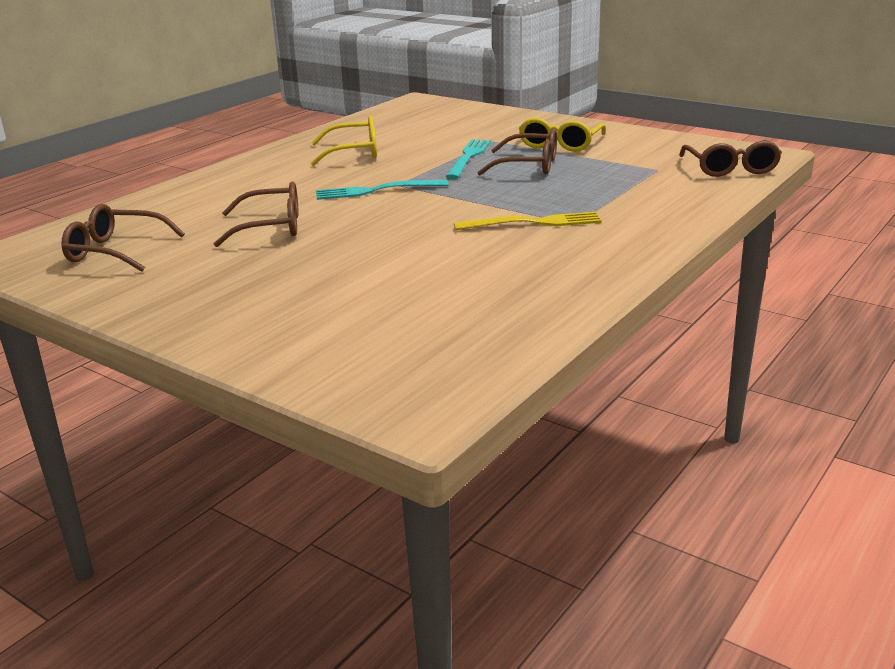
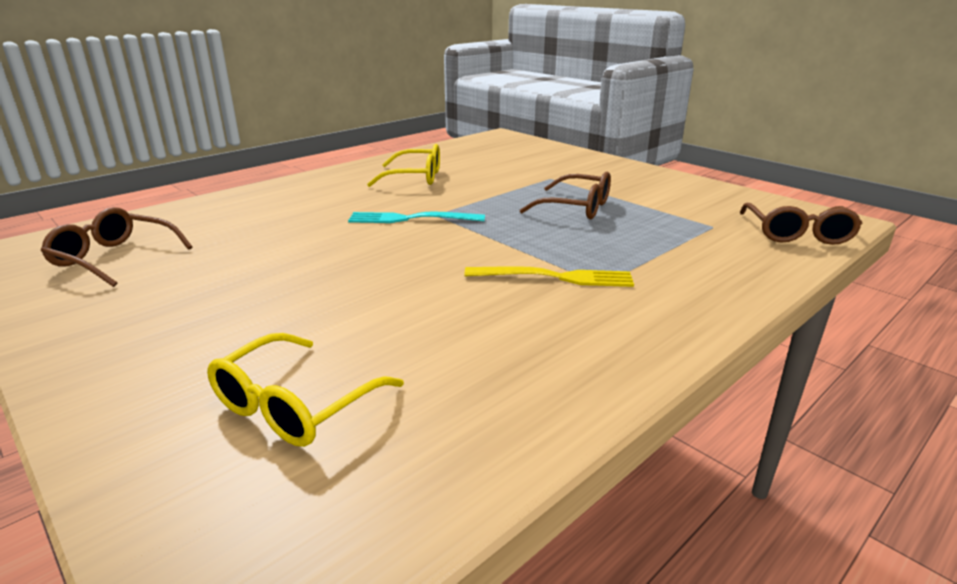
camera: 10 degrees right, 0 degrees up
(270, 227) = (280, 248): brown glasses -> none
(468, 157) = (520, 193): turquoise fork -> none
(560, 144) = (616, 187): yellow glasses -> yellow glasses (297, 404)

